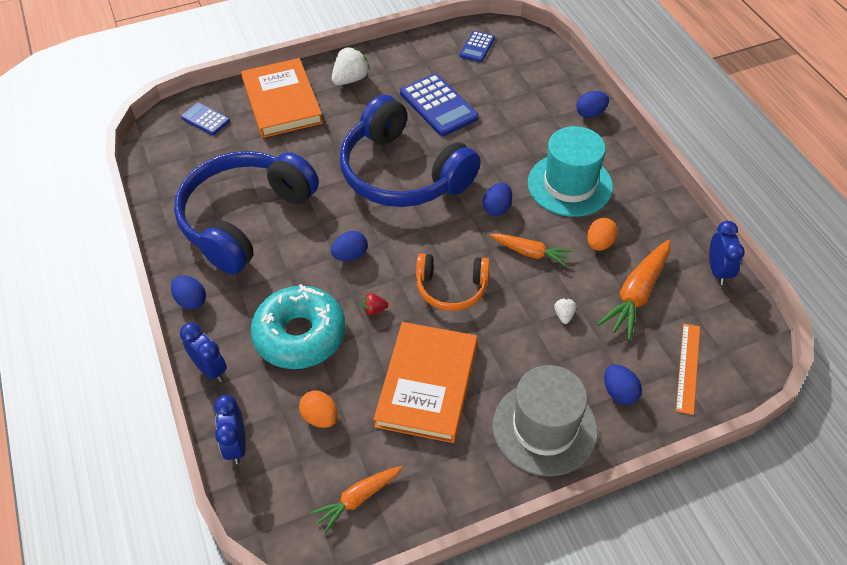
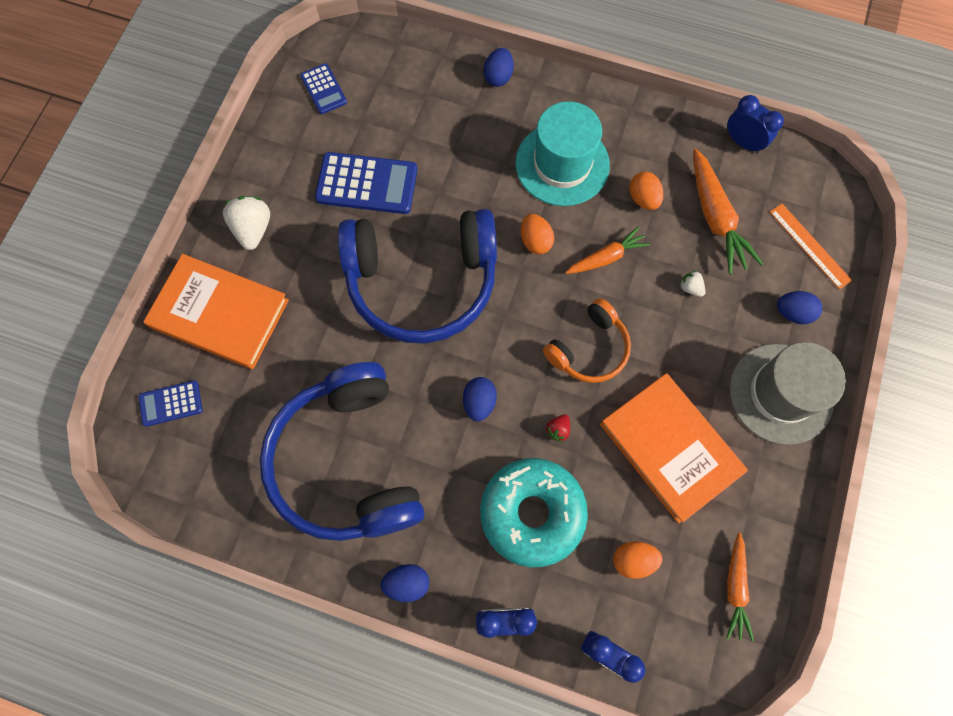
camera: 50 degrees left, 20 degrees up
(497, 208) = (535, 241): blue egg -> orange egg

